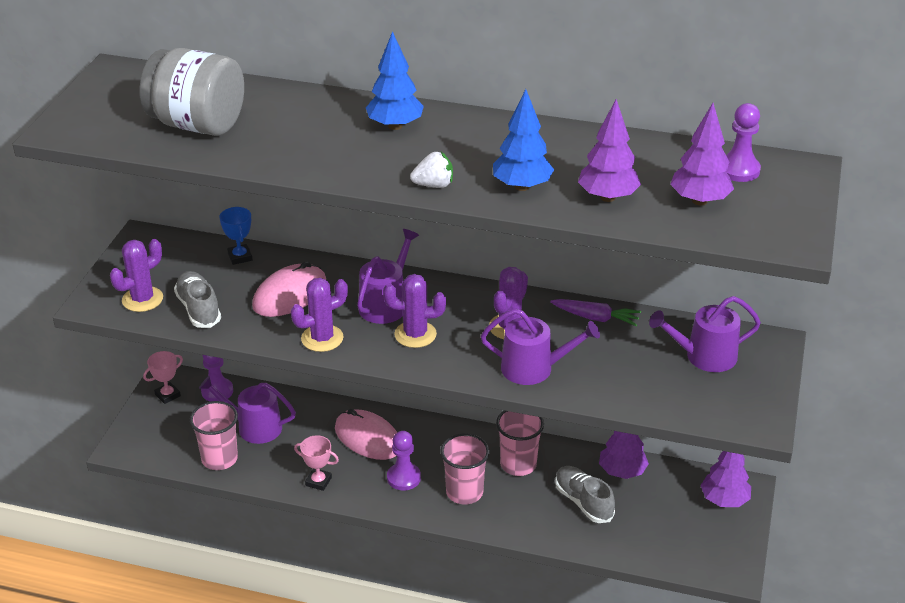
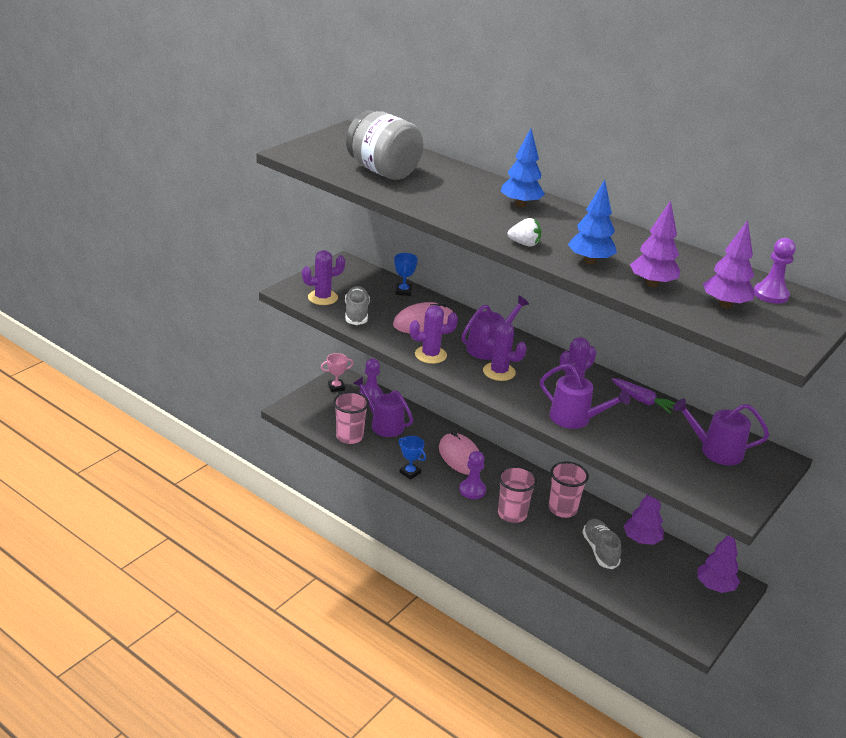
camera: 20 degrees right, 5 degrees down
(318, 481) = (410, 472): pink trophy -> blue trophy

